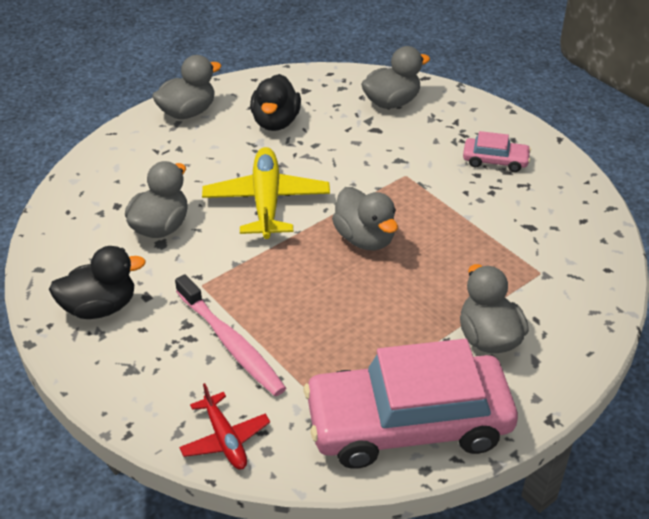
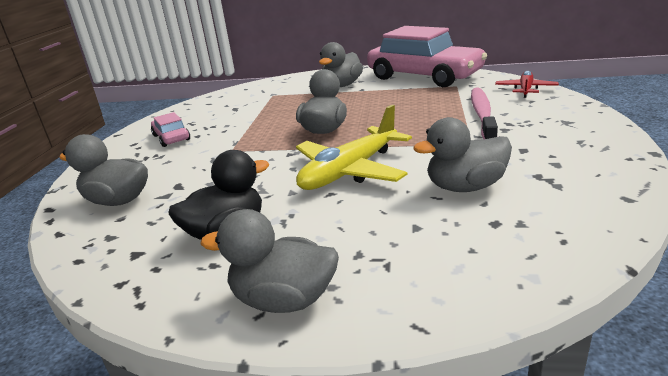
camera: 130 degrees left, 15 degrees down
(100, 307) = (572, 154): black duck -> none

